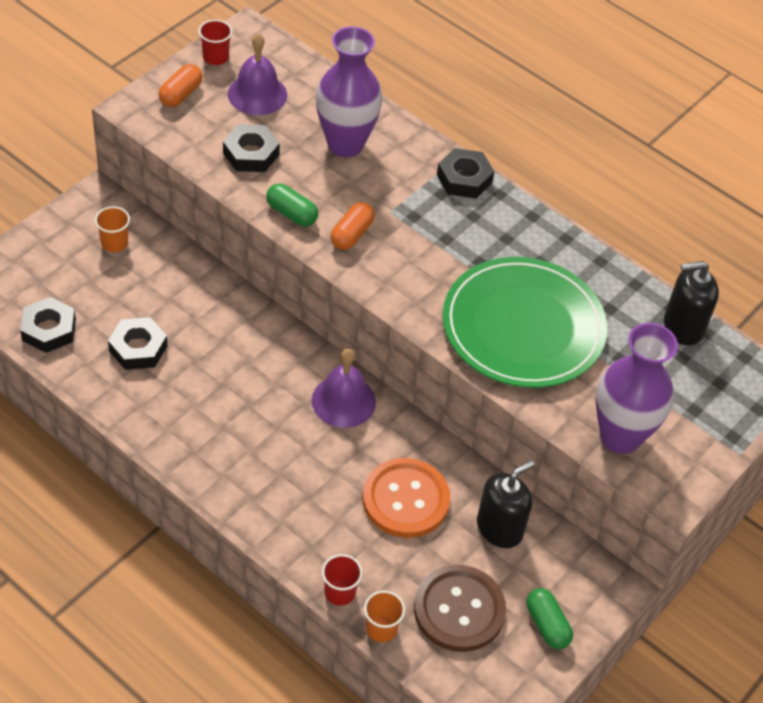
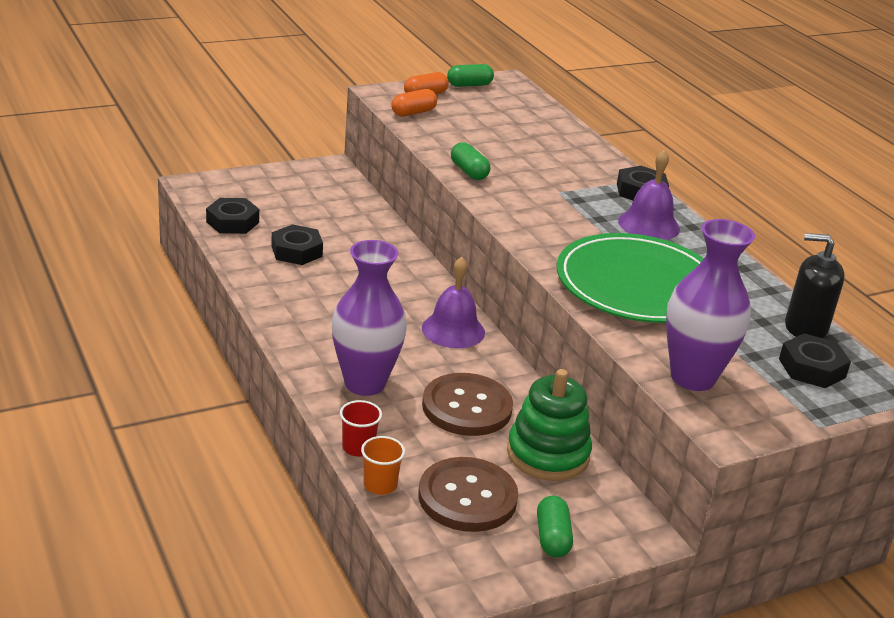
camera: 25 degrees right, 20 degrees down
(114, 243) = (325, 192): orange cup -> none
(215, 57) = (469, 85): red cup -> green capsule
(251, 154) = (459, 135): black nut -> black nut (812, 368)
(257, 94) = (489, 109): purple bell -> purple bell (649, 225)
(345, 144) = (545, 149): purple vase -> purple vase (365, 383)
(352, 234) = (513, 195): orange capsule -> orange capsule (413, 113)
(405, 499) = (467, 407): orange button -> brown button
(499, 528) = (548, 454): black soap dispenser -> green stacking toy

